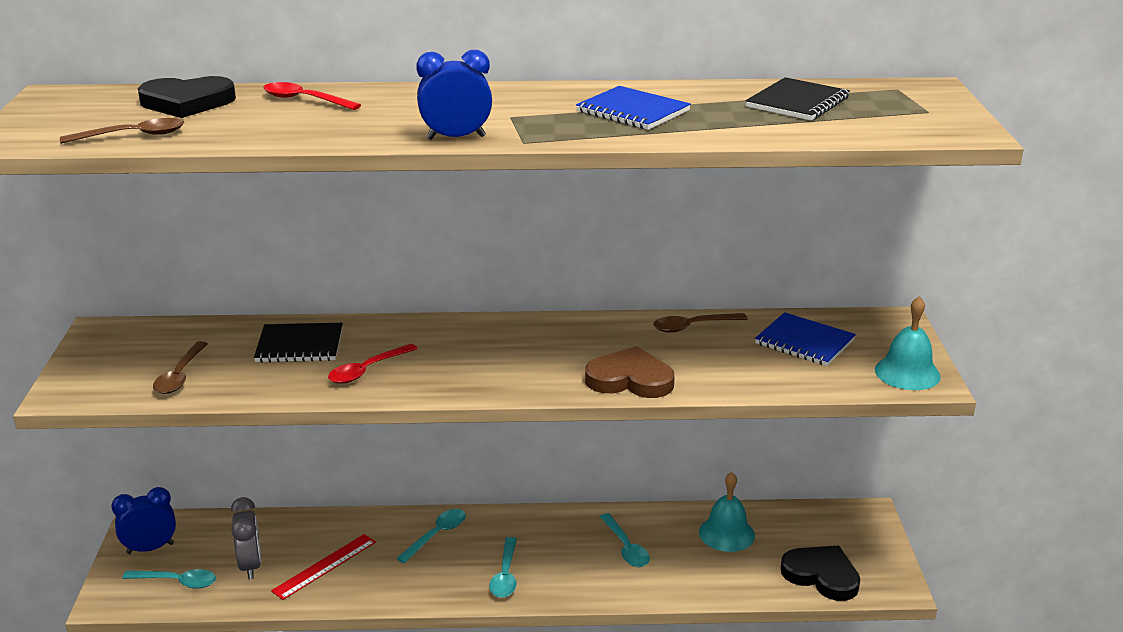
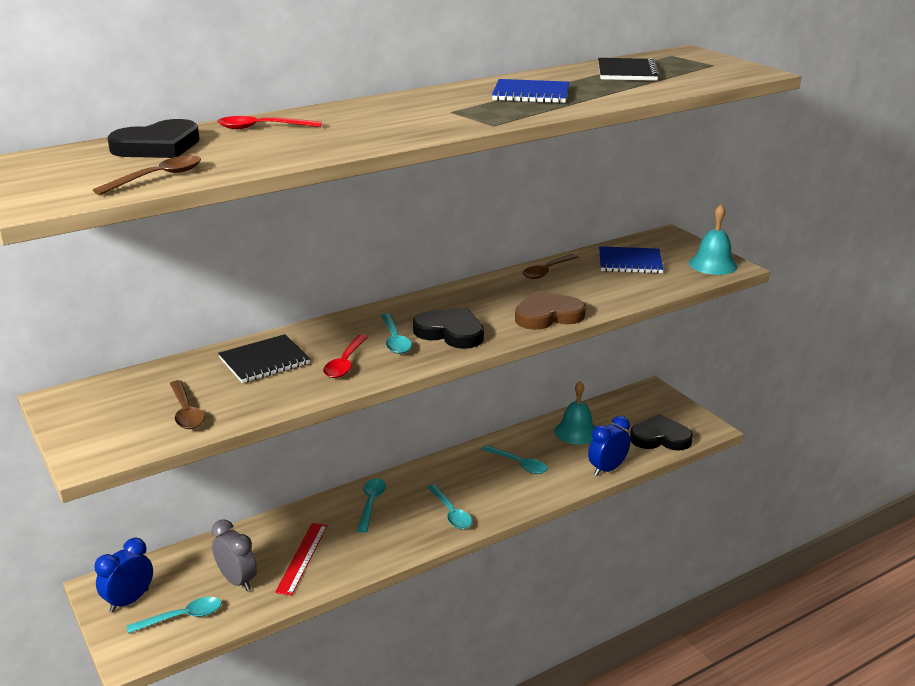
camera: 30 degrees left, 0 degrees up
(441, 360) = (395, 340): none -> turquoise spoon
(456, 138) = (438, 131): blue clock -> blue clock (607, 469)
(505, 368) = (450, 332): none -> black heart

